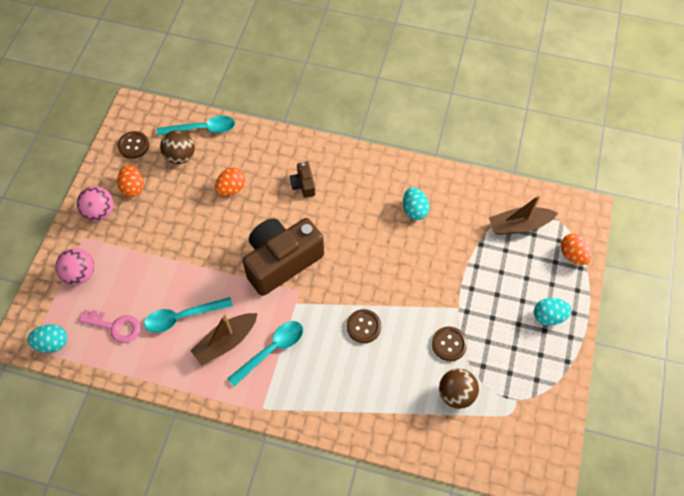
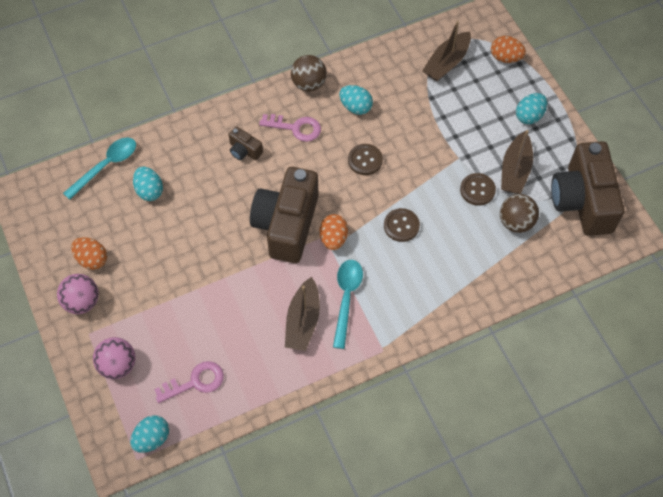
camera: 40 degrees left, 0 degrees up
(133, 145) = (55, 224): brown button -> brown button (365, 160)
(180, 156) = (109, 203): brown ball -> brown ball (309, 84)
(182, 317) = (246, 330): turquoise spoon -> none
(213, 167) = (149, 191): none -> turquoise egg
(231, 188) = (184, 197): orange egg -> orange egg (333, 238)
(355, 194) = (295, 128): none -> pink key
(495, 351) = (515, 170): none -> brown boat
(529, 419) = (582, 201): none -> brown camera

